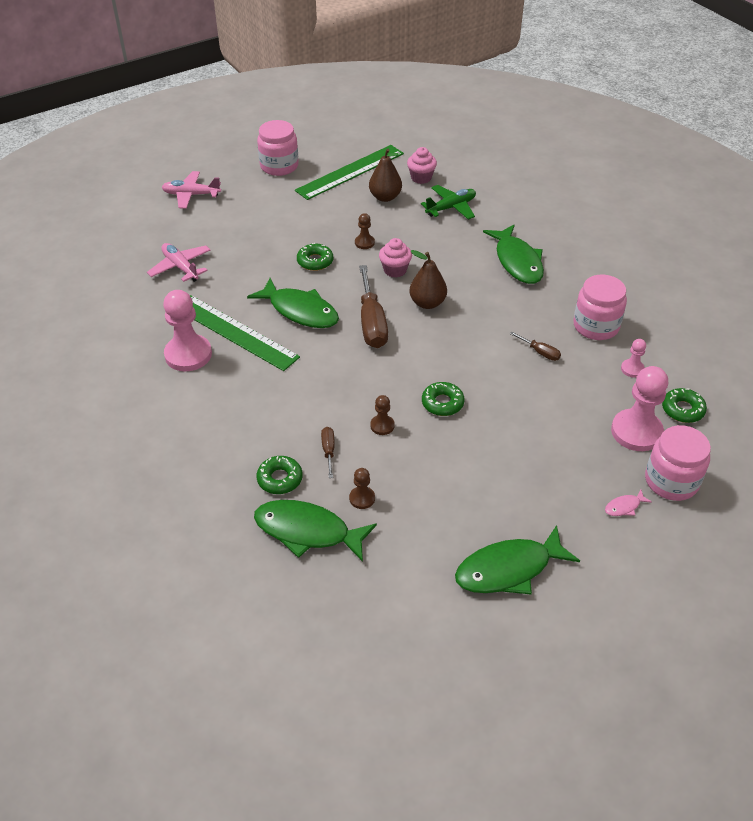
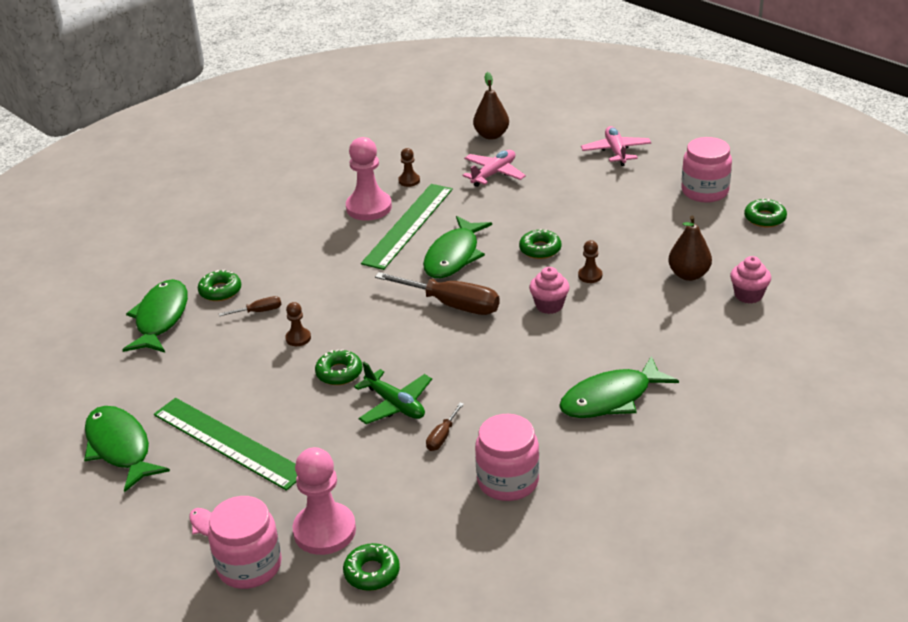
camera: 80 degrees right, 10 degrees down
(331, 149) = (765, 218): none -> green donut
(350, 172) = (725, 241): green ruler -> green ruler (228, 443)
(362, 498) = (202, 342): brown pawn -> brown pawn (409, 181)
(372, 322) = (452, 305): brown screwdriver -> brown screwdriver turned 135 degrees counterclockwise
(427, 303) = (500, 338): brown pear -> brown pear (491, 135)
(451, 207) = (697, 328): green plane -> green plane (395, 405)
(632, 369) = (435, 520): pink pawn -> none

